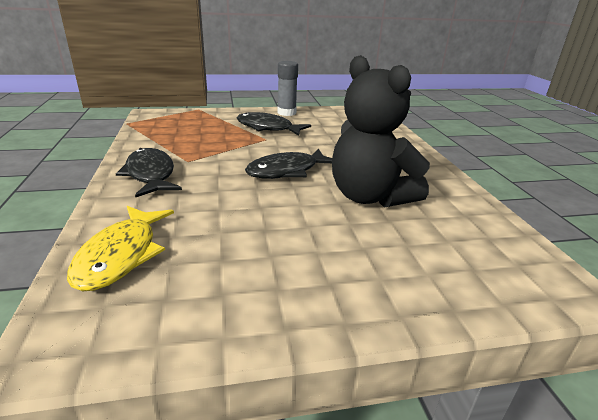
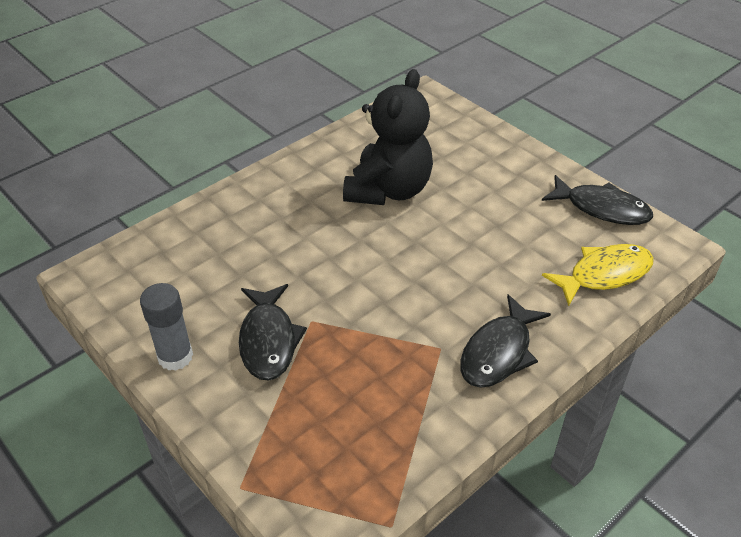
camera: 120 degrees left, 15 degrees up
(287, 171) = (388, 258): black fish -> black fish (602, 208)

